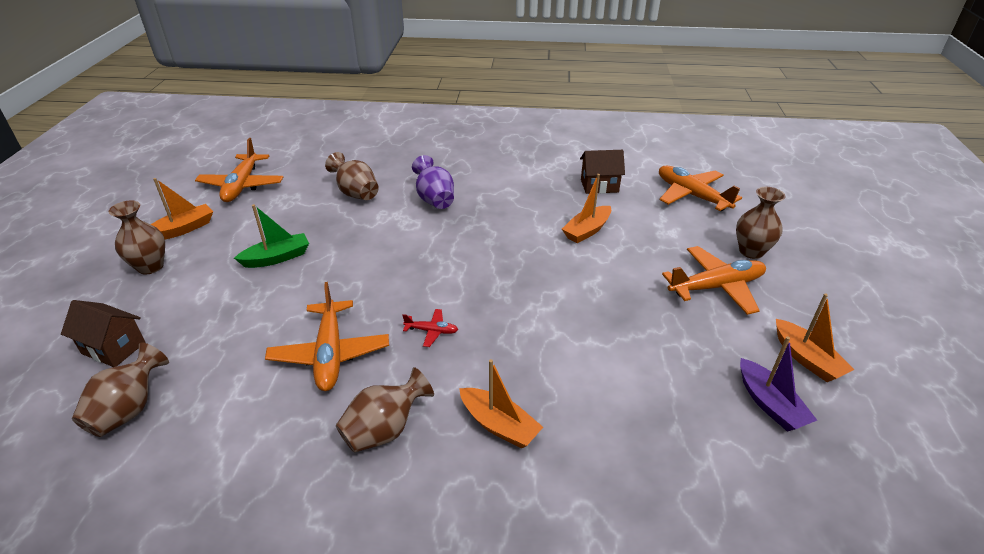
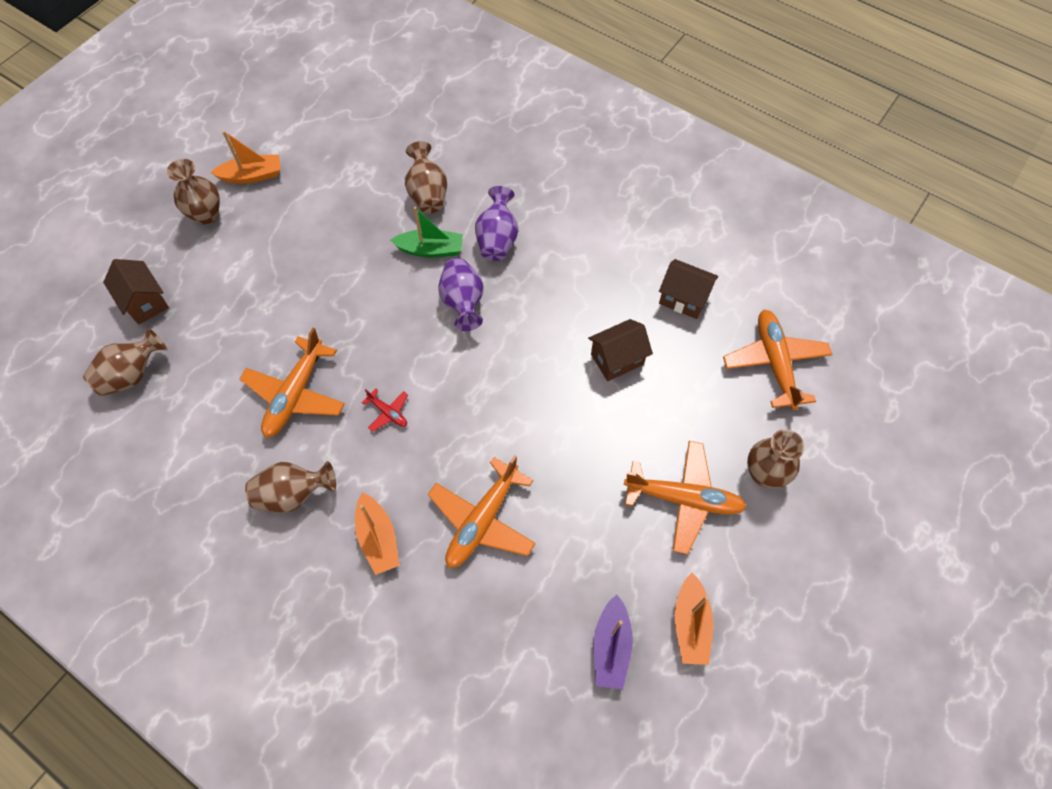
camera: 30 degrees right, 25 degrees up
(242, 185) = (329, 132): orange plane -> orange plane (482, 520)
(277, 258) = (311, 254): green boat -> green boat (430, 249)
(438, 241) = (463, 303): none -> purple vase
(587, 230) = (617, 359): orange boat -> brown house

